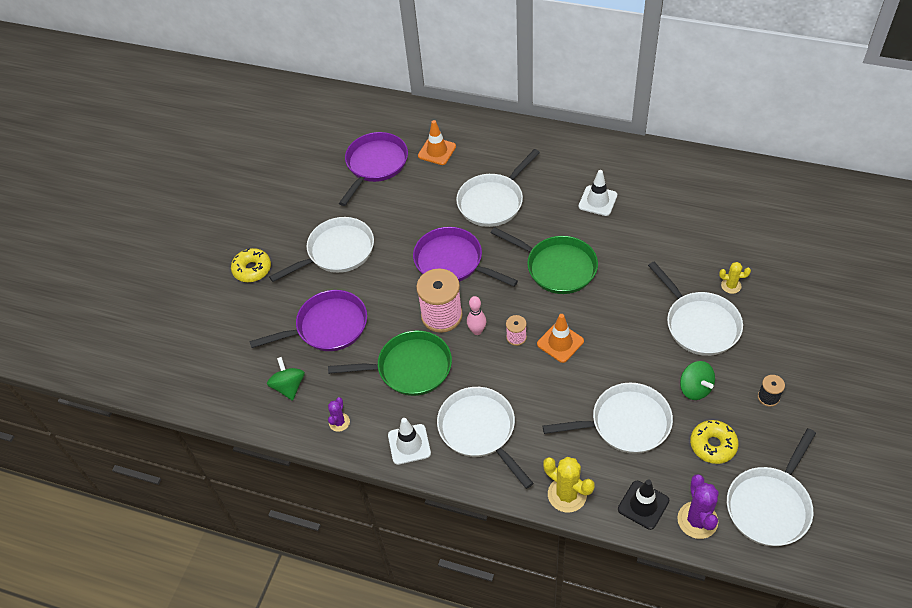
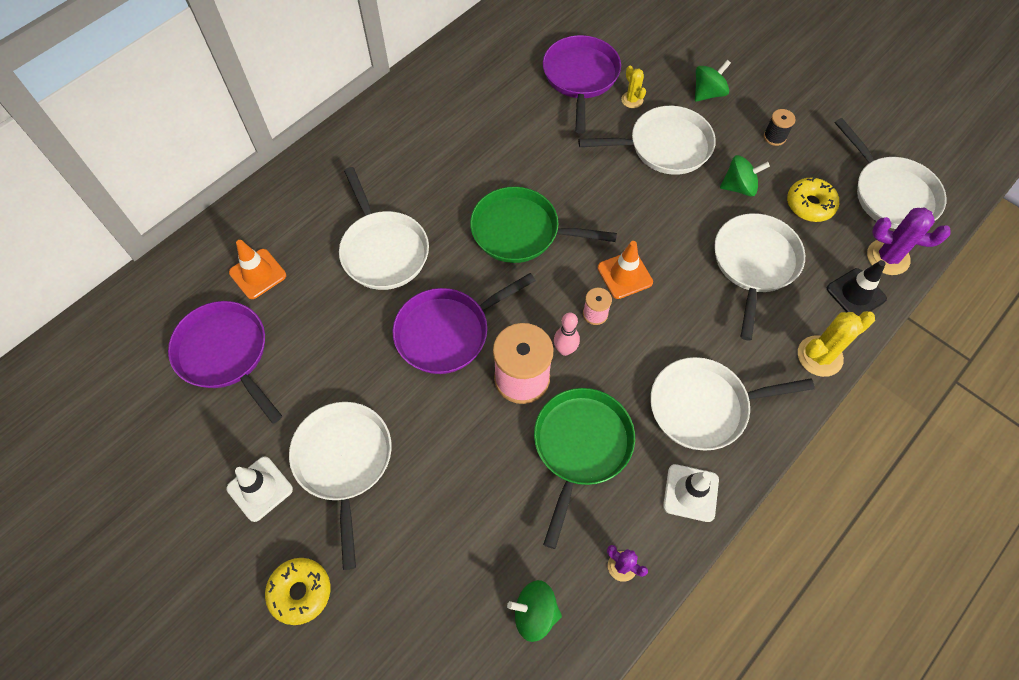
camera: 70 degrees left, 10 degrees up
(328, 327) = (463, 523): purple pan -> purple pan (580, 77)
(557, 267) = (521, 231): green pan -> green pan turned 135 degrees counterclockwise
(597, 201) = (452, 152): white traffic cone -> white traffic cone (260, 489)
(731, 286) = (632, 100): yellow cactus -> yellow cactus turned 60 degrees counterclockwise
(779, 334) = (708, 93): none -> green spinning top

